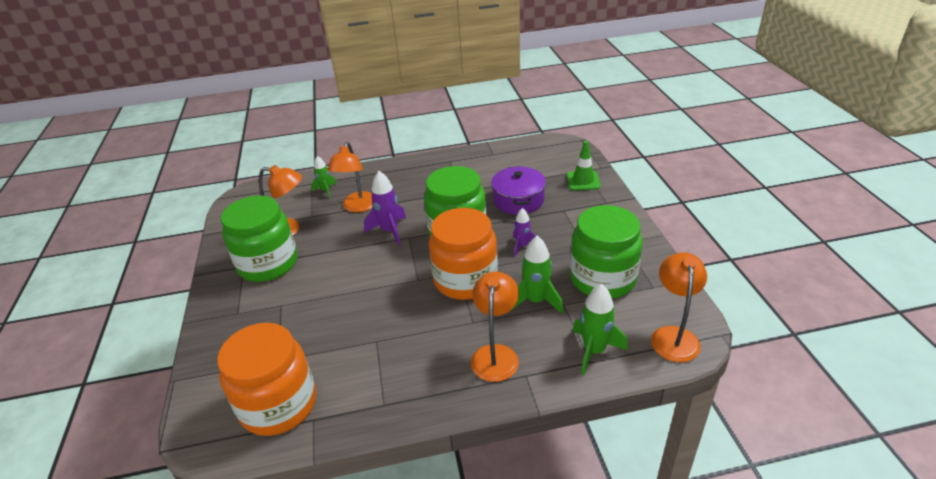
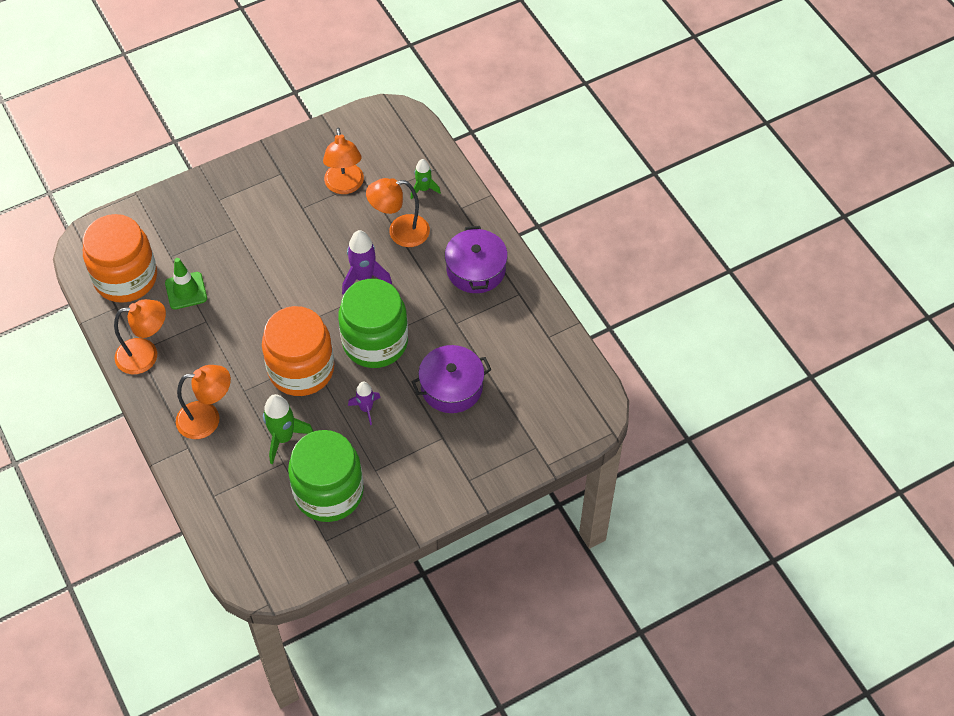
camera: 70 degrees right, 20 degrees up
(268, 264) = (289, 192): green jar -> none
(417, 176) = (476, 269): none -> purple pot
(583, 181) = (510, 449): green traffic cone -> green traffic cone (186, 291)
(594, 351) = (226, 497): green rocket -> none
(673, 336) = (259, 562): orange lamp -> orange lamp (146, 355)

